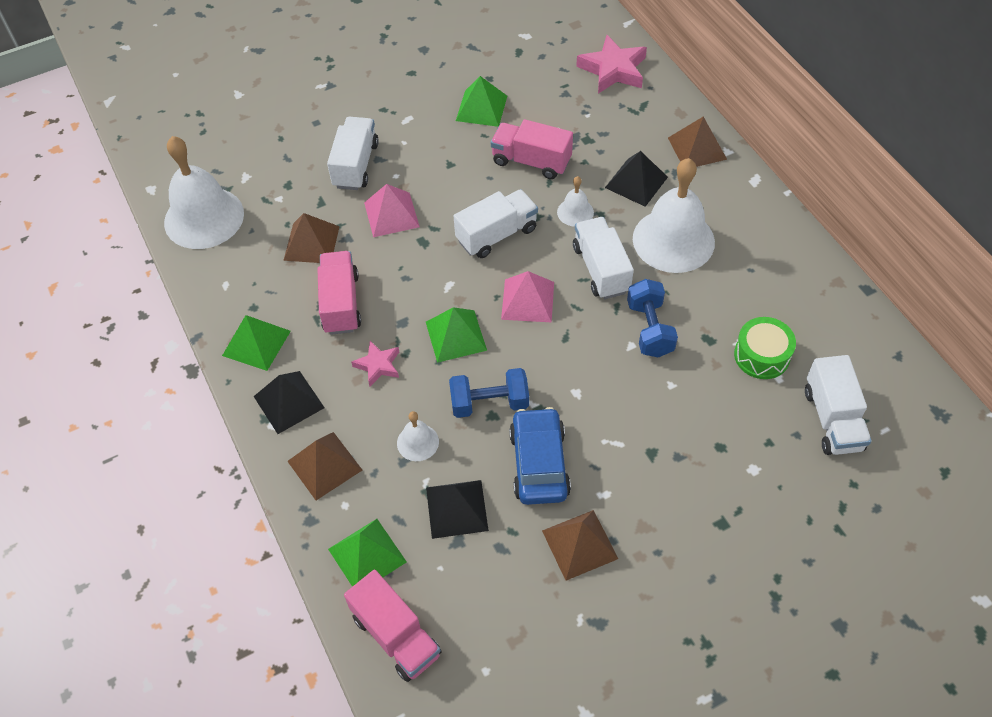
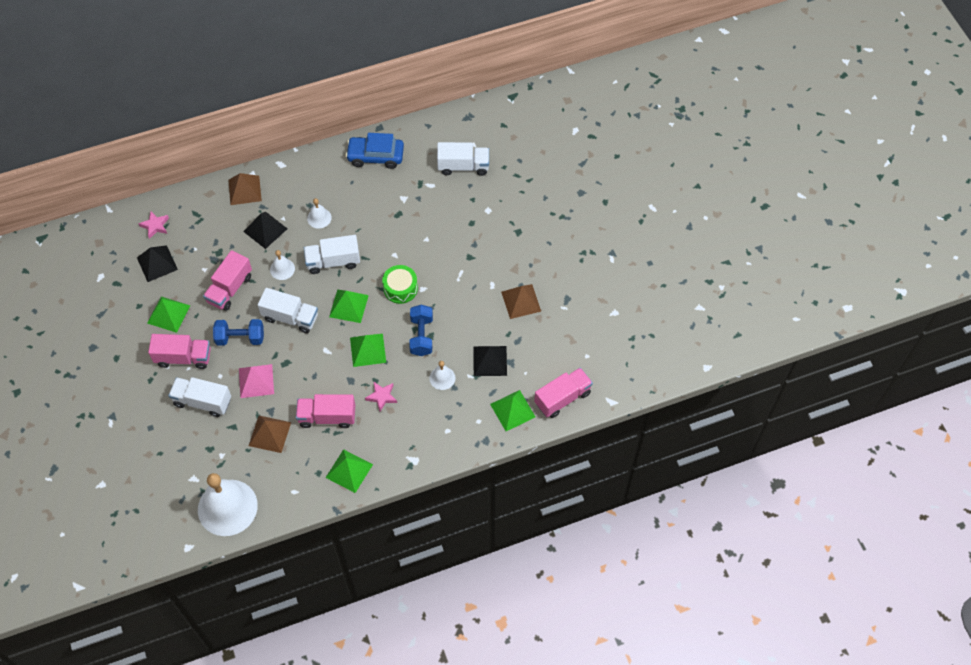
camera: 85 degrees left, 5 degrees up
(289, 402) = (399, 451): black pyramid -> black pyramid (157, 263)
(324, 465) = (449, 431): brown pyramid -> none
(419, 134) = (183, 357): none -> pink truck
(496, 235) = (290, 317): white truck -> white truck turned 135 degrees clockwise
(527, 300) = (348, 306): pink pyramid -> green pyramid
(539, 463) = (467, 315): blue car -> blue car (375, 156)
(613, 70) = (155, 226): pink star -> pink star, size x0.57
(649, 329) = (384, 243): blue dumbbell -> blue dumbbell (240, 338)
(673, 240) = (319, 218): white bell -> white bell, size x0.46
(762, 355) = (415, 190): green drum -> green drum (400, 288)

